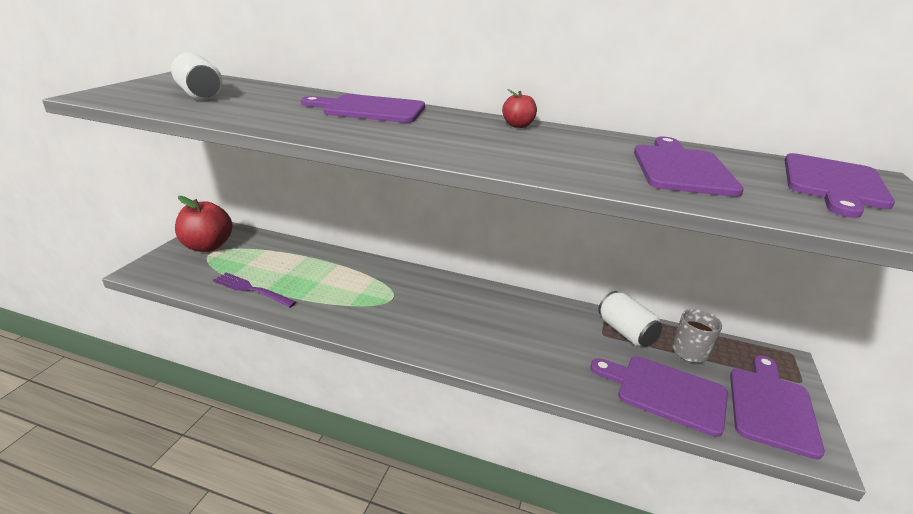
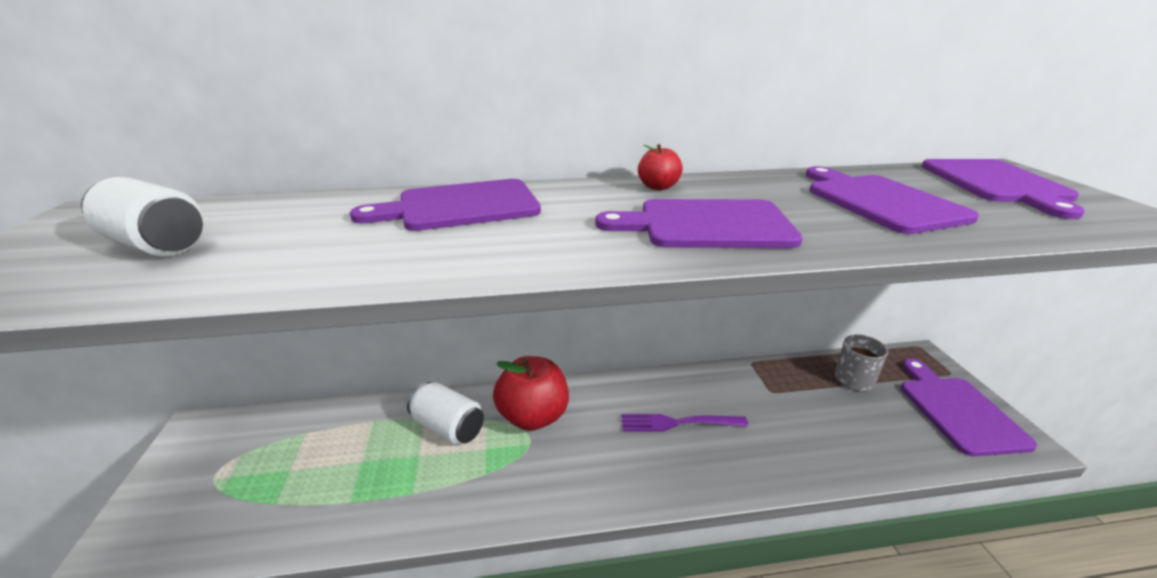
camera: 25 degrees left, 0 degrees up
(207, 246) = (203, 464): red apple -> red apple (533, 417)
(251, 290) = (328, 510): purple fork -> purple fork (678, 423)
(625, 332) = (787, 380): white can -> white can (448, 428)
(665, 392) = (877, 436): purple cutting board -> purple cutting board (706, 225)

